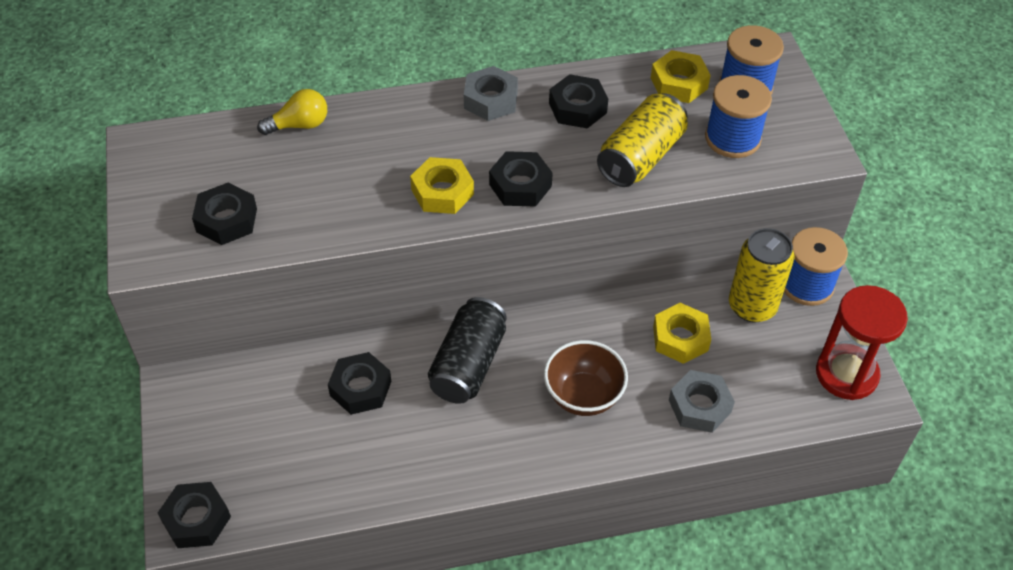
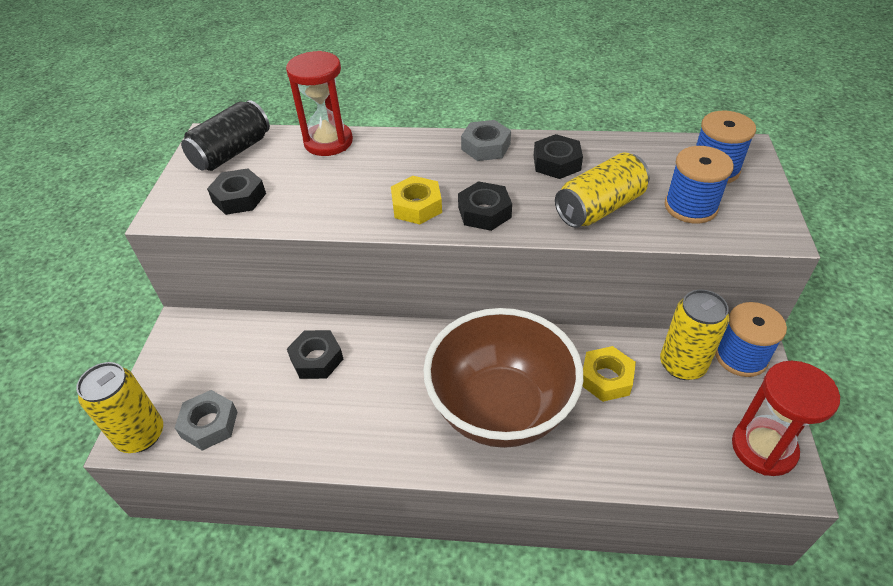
camera: 20 degrees right, 5 degrees down
(196, 519) = (141, 435): black nut -> yellow can
(299, 125) = (328, 142): yellow light bulb -> red hourglass
(468, 364) = (411, 359): black can -> black can (232, 152)
(583, 396) = (500, 409): brown bowl -> brown bowl, size x1.94
(679, 83) = (653, 158): yellow nut -> none
(699, 406) = (607, 444): grey nut -> grey nut (209, 424)

